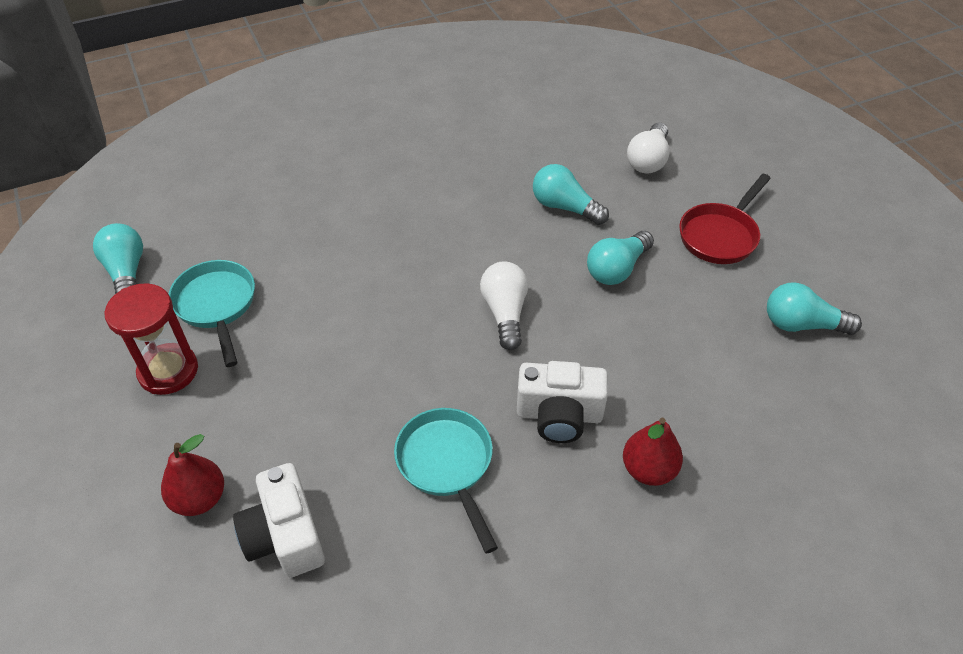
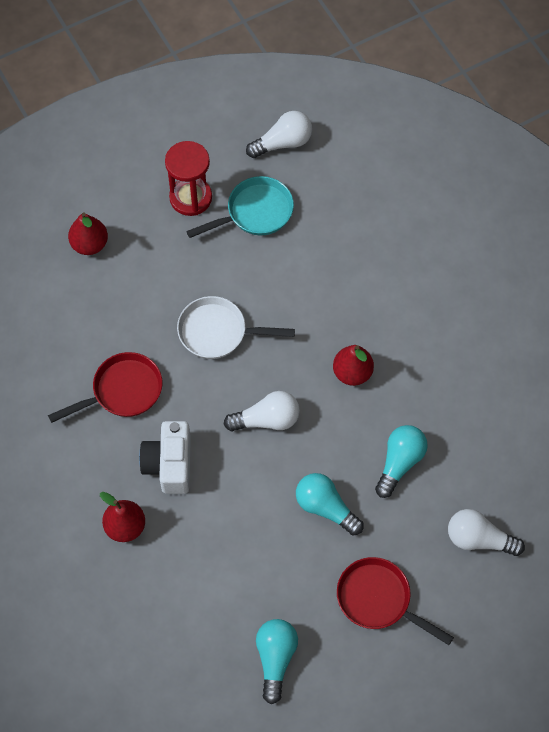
camera: 85 degrees right, 15 degrees up
(127, 272) = (283, 143): turquoise light bulb -> white light bulb
(285, 536) = (65, 300): white camera -> none
(378, 353) = (218, 332): none -> white pan
(447, 465) = (122, 391): turquoise pan -> red pan
(454, 235) = (352, 373): none -> red pear

